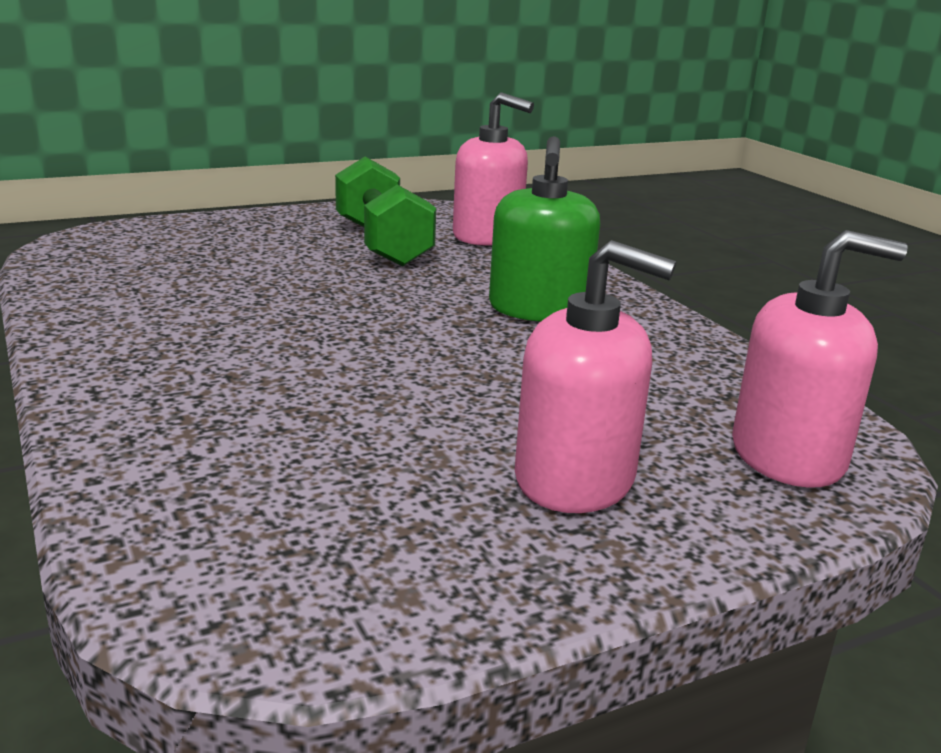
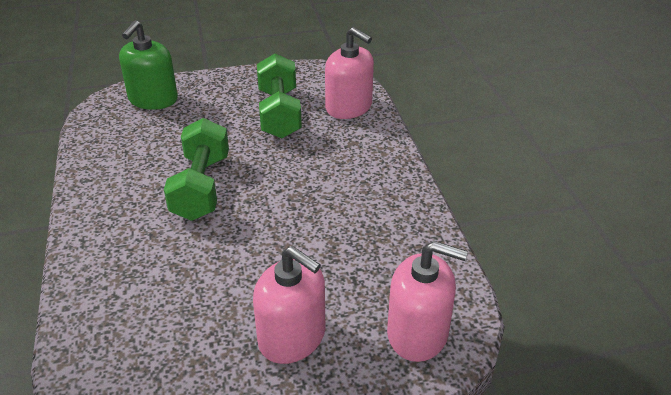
camera: 15 degrees right, 15 degrees up
(295, 319) = (201, 187): none -> green dumbbell
(539, 309) = (344, 188): green soap dispenser -> green soap dispenser (153, 99)

